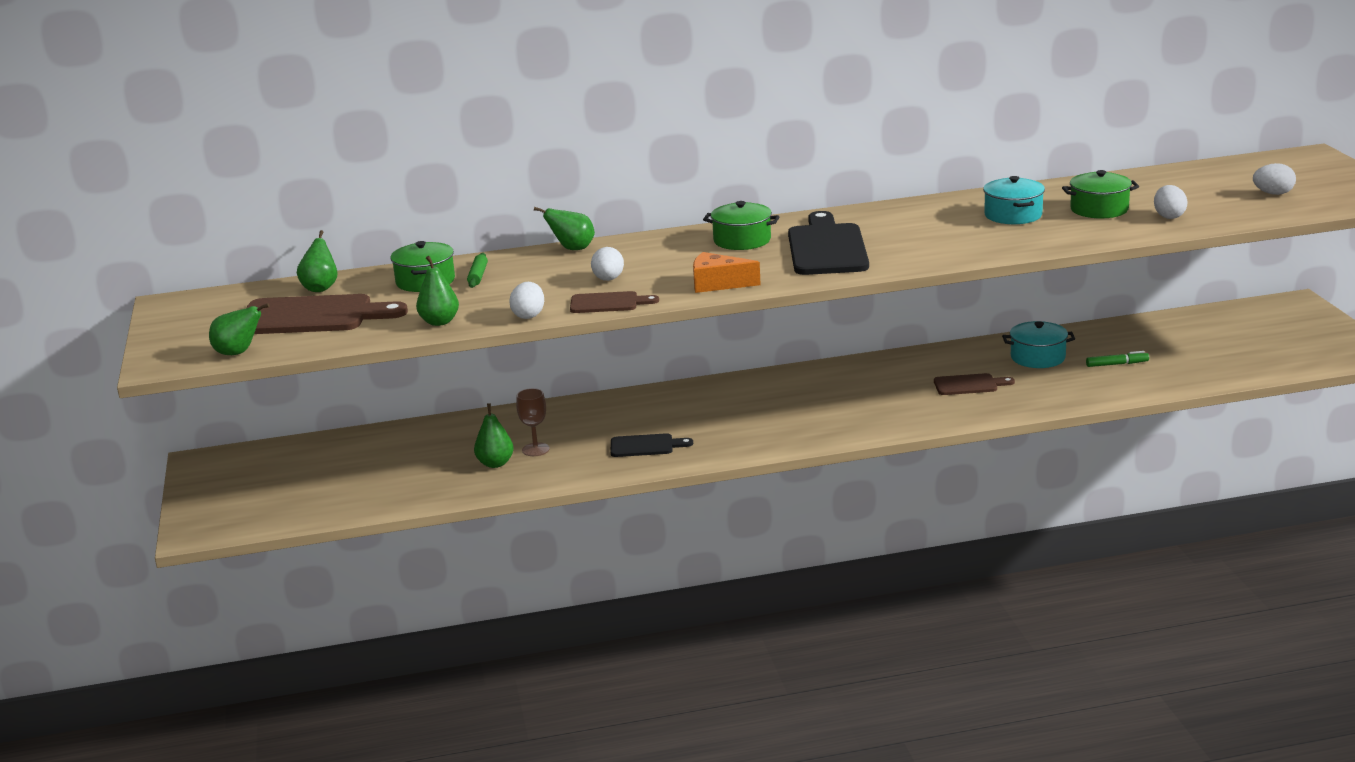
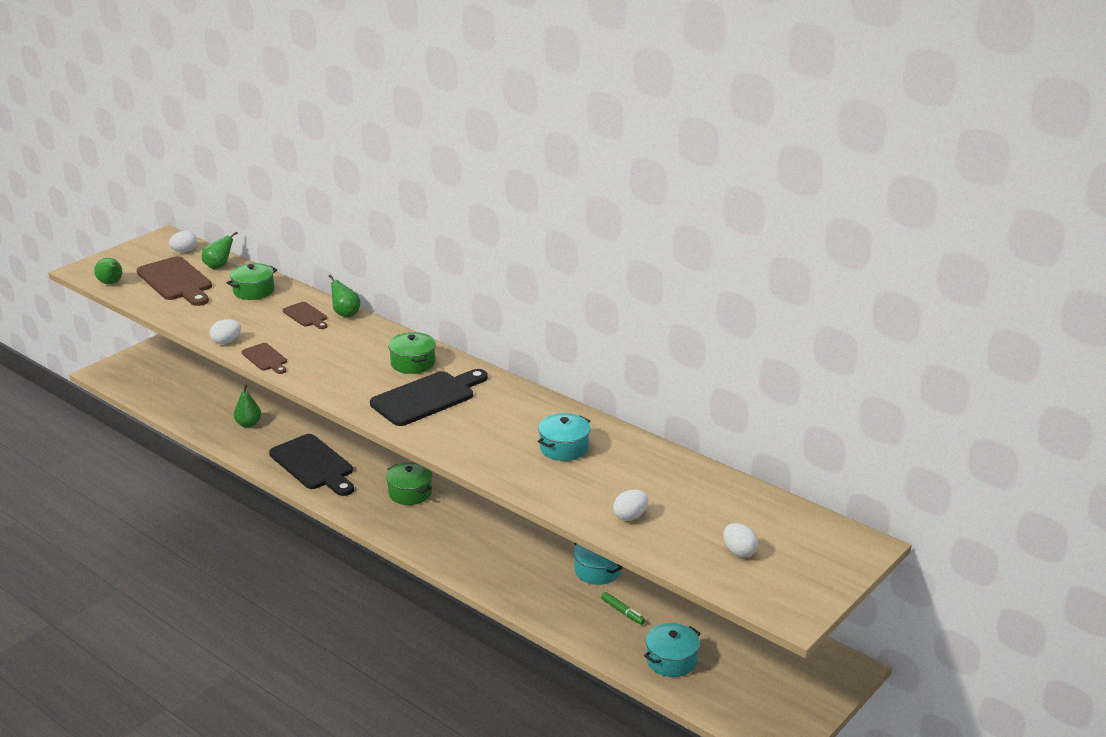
camera: 50 degrees right, 5 degrees up
(439, 322) = (196, 319): green pear -> none
(478, 276) = (275, 302): green rolling pin -> none
(535, 449) = (277, 429): brown goblet -> none
(608, 279) = (304, 344): white egg -> white egg (184, 251)
(645, 446) = (313, 465): black cutting board -> black cutting board, size x1.90
(718, 284) = (327, 382): orange cheese -> none
(969, 385) = (520, 556): brown cutting board -> brown cutting board (306, 316)
(1099, 209) = (614, 480): green pot -> green pot (410, 493)
(1213, 364) = (671, 660): none -> turquoise pot

